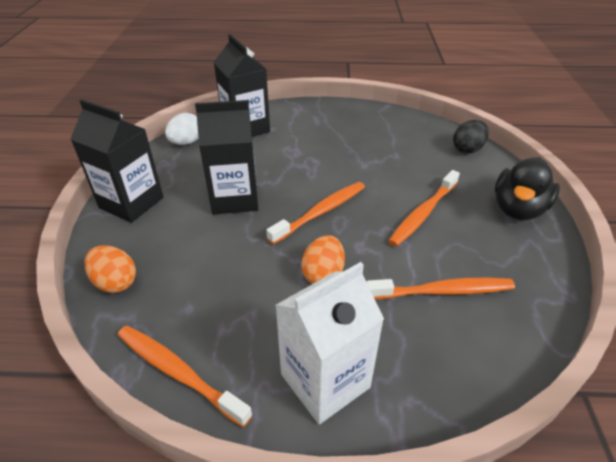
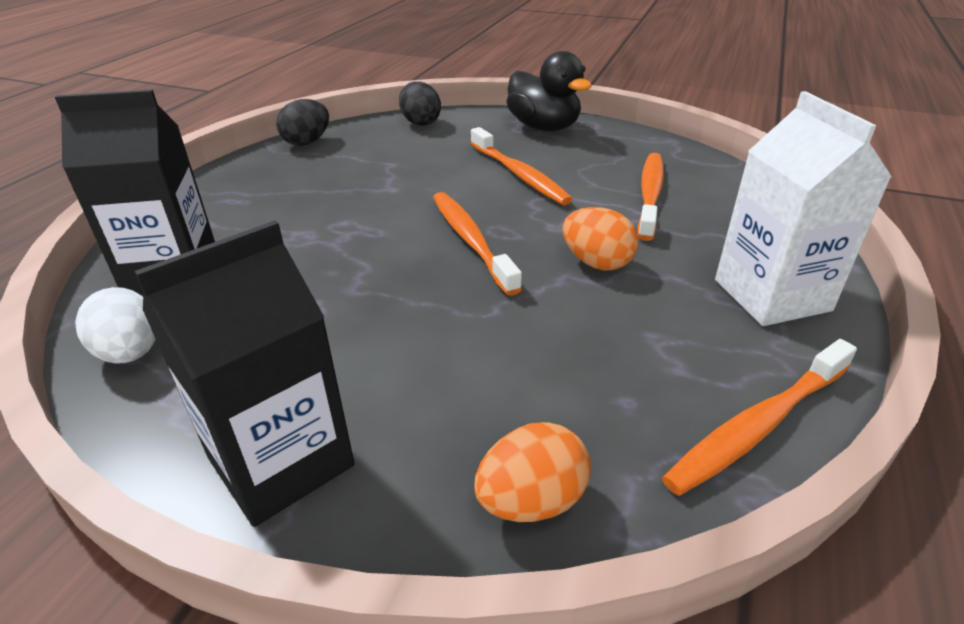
camera: 70 degrees left, 5 degrees down
(235, 198) = (378, 314): black carton -> none
(398, 117) = (307, 142): none -> black egg

